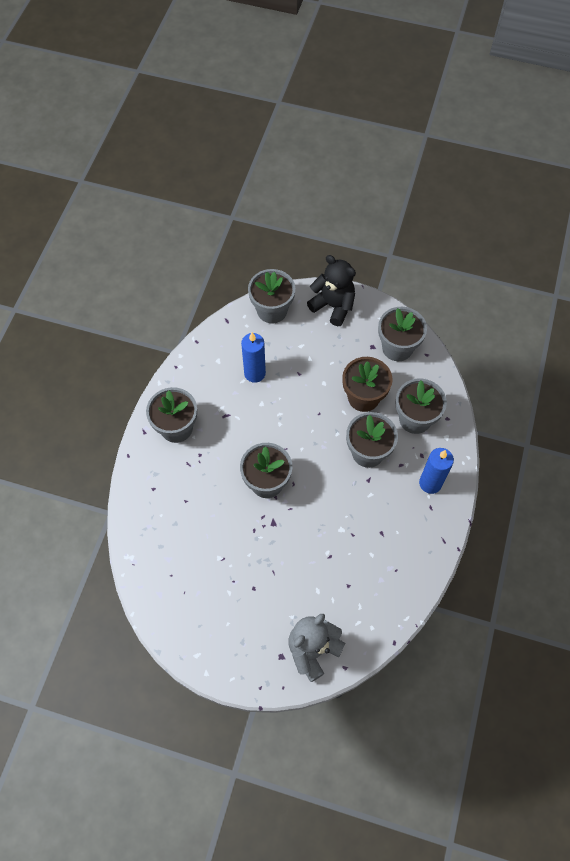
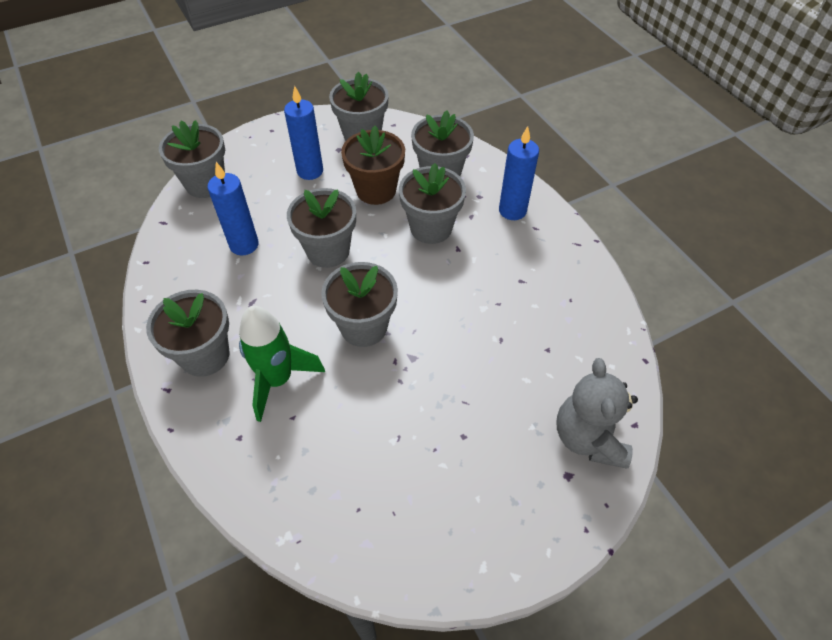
camera: 45 degrees left, 10 degrees down
(197, 474) = (278, 380): none -> green rocket
(295, 417) = (328, 251): none -> grey flower pot
(333, 306) = (265, 143): black teddy bear -> none
(339, 350) = (310, 171): none -> blue candle

